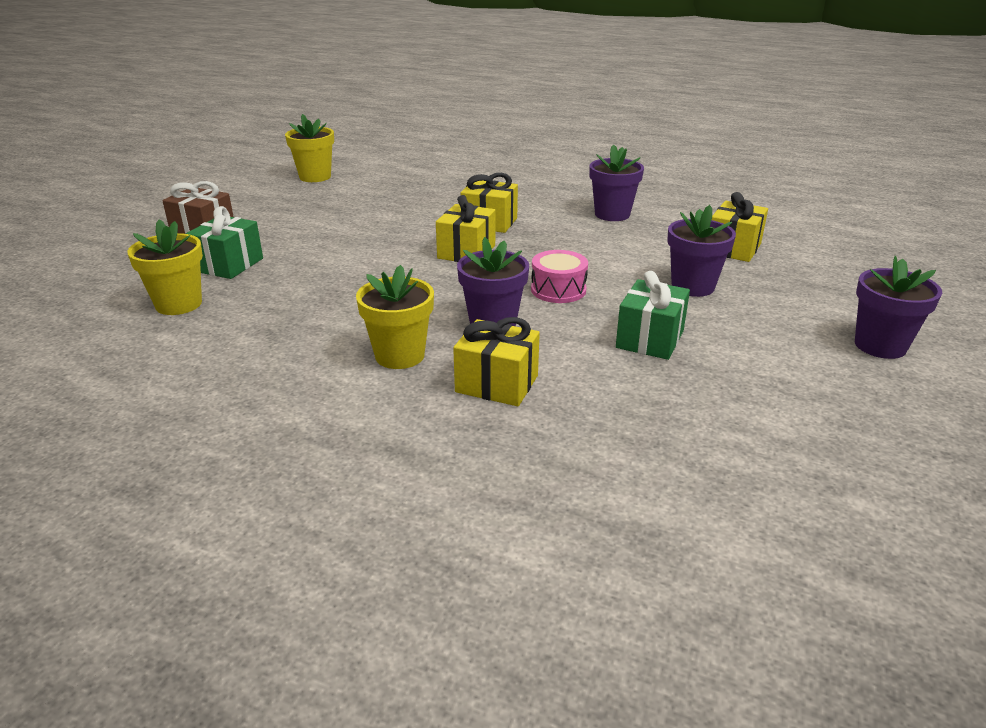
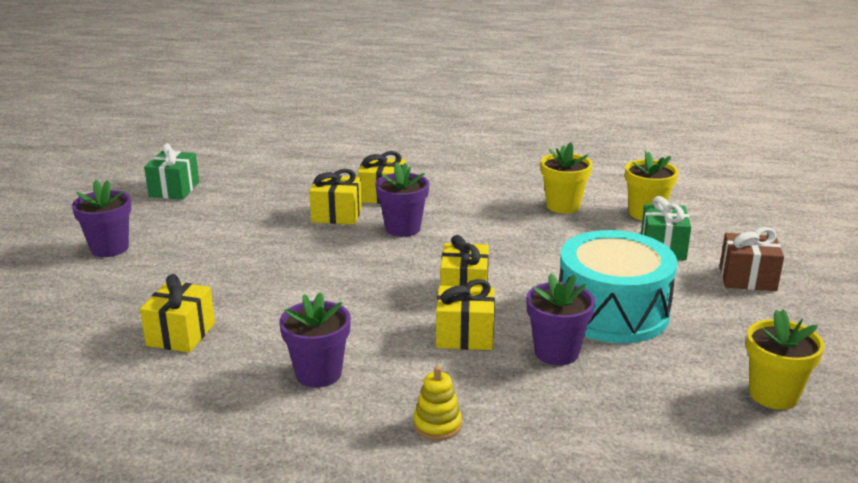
camera: 165 degrees right, 5 degrees down
(355, 223) = (612, 312): none -> turquoise drum
(399, 355) = (453, 202): yellow flower pot -> yellow flower pot (563, 206)
(537, 186) = (437, 425): none -> yellow stacking toy
(558, 290) = (361, 262): pink drum -> none
(575, 357) = (337, 215): none -> yellow gift
(650, 339) = (284, 232): green gift -> green gift (174, 189)
(692, 286) = (240, 280): purple flower pot -> purple flower pot (556, 352)

